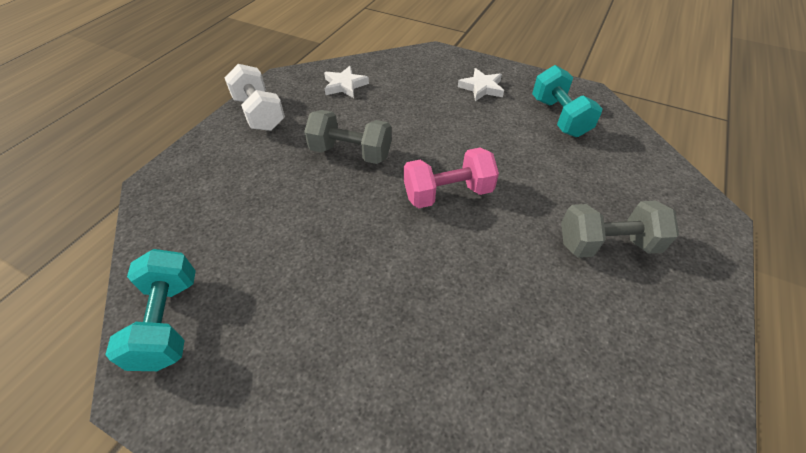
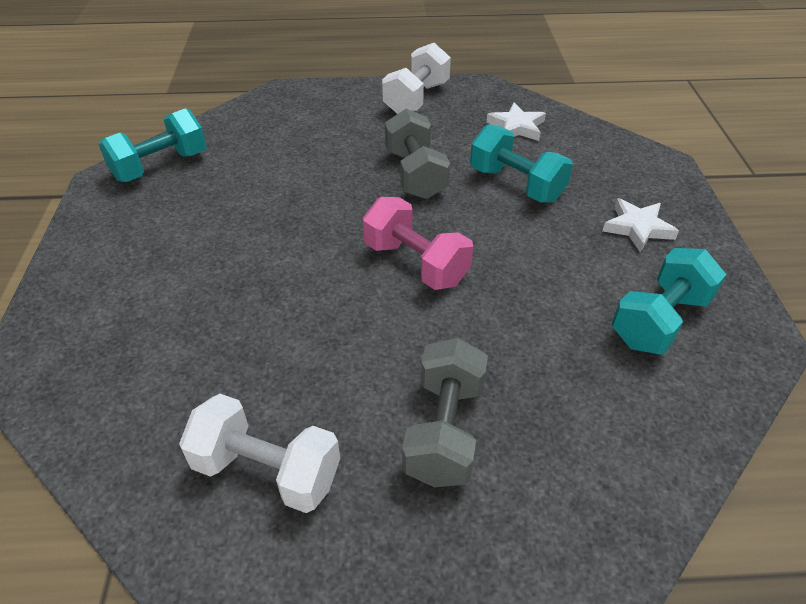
camera: 60 degrees right, 5 degrees down
(404, 113) = (516, 184): none -> turquoise dumbbell
(606, 244) = (444, 430): grey dumbbell -> grey dumbbell turned 45 degrees clockwise
(611, 360) = (267, 471): none -> white dumbbell

